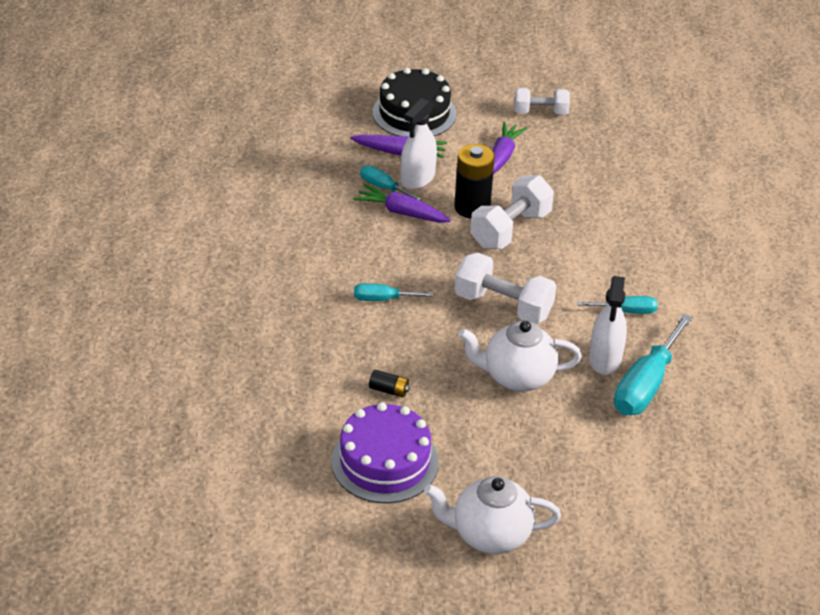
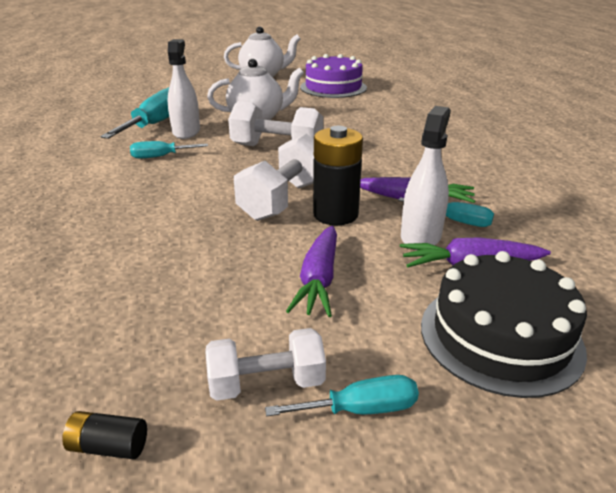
camera: 170 degrees right, 10 degrees down
(382, 299) = (384, 142): turquoise screwdriver -> turquoise screwdriver (360, 409)
(389, 390) = (347, 107): black battery -> black battery (108, 446)

